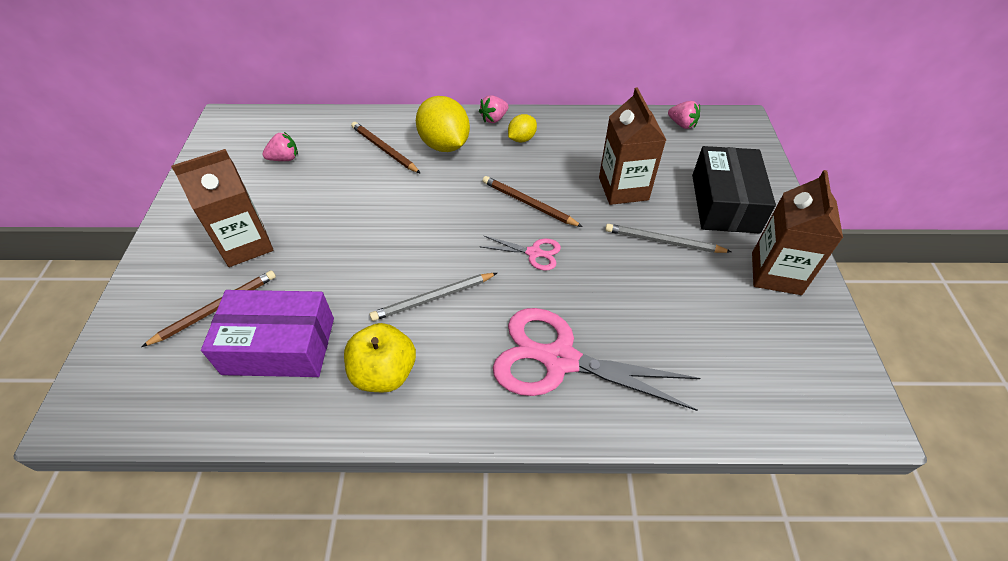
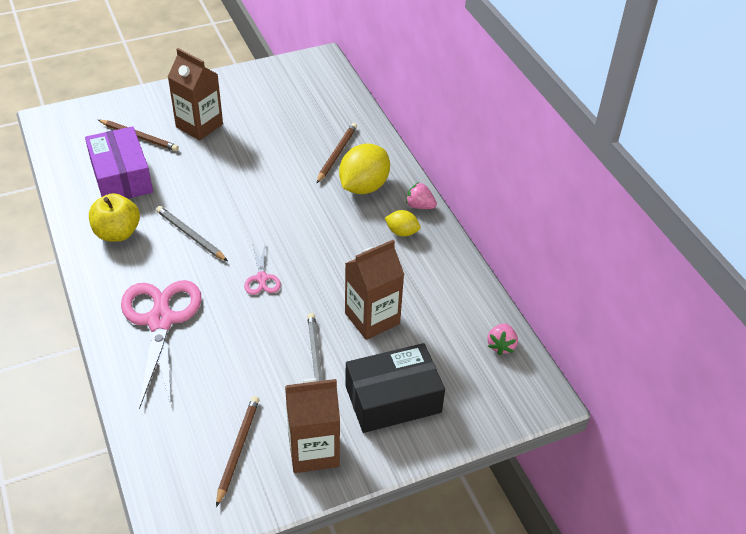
camera: 65 degrees right, 5 degrees down
(284, 158) = (295, 106): pink strawberry -> none
(528, 204) = (318, 260): brown pencil -> brown pencil (238, 449)

